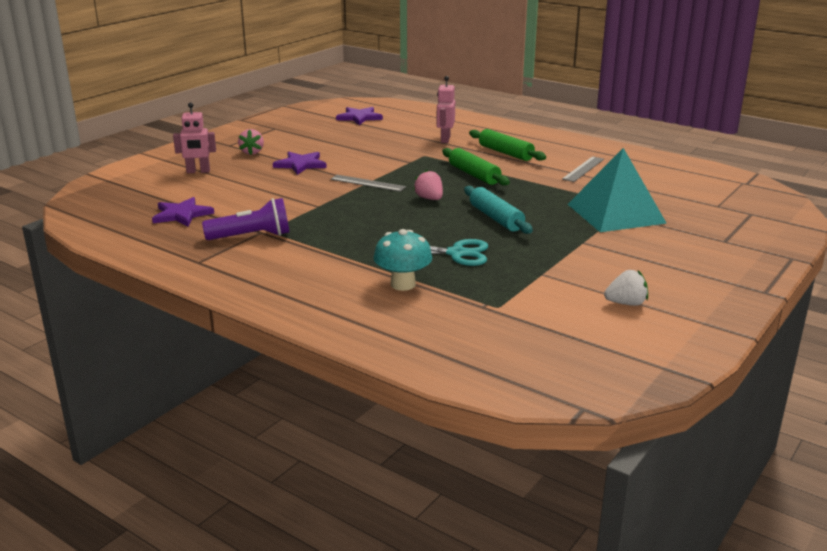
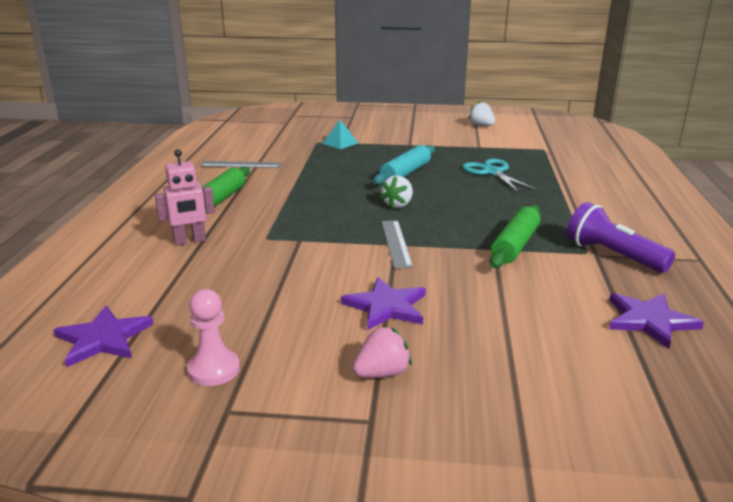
camera: 120 degrees left, 0 degrees up
(198, 171) = (521, 386): pink robot -> none
(305, 129) = (214, 369): none -> pink pawn
(403, 284) = (569, 176): turquoise mushroom -> none
(429, 199) = (398, 205): pink strawberry -> white strawberry
(474, 175) = (307, 201): green rolling pin -> green rolling pin (515, 245)
(615, 213) = (340, 143): turquoise pyramid -> turquoise pyramid, size x0.41

